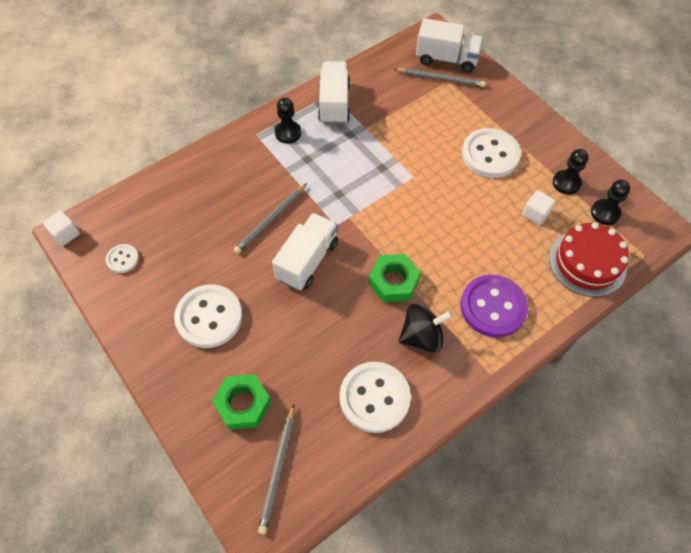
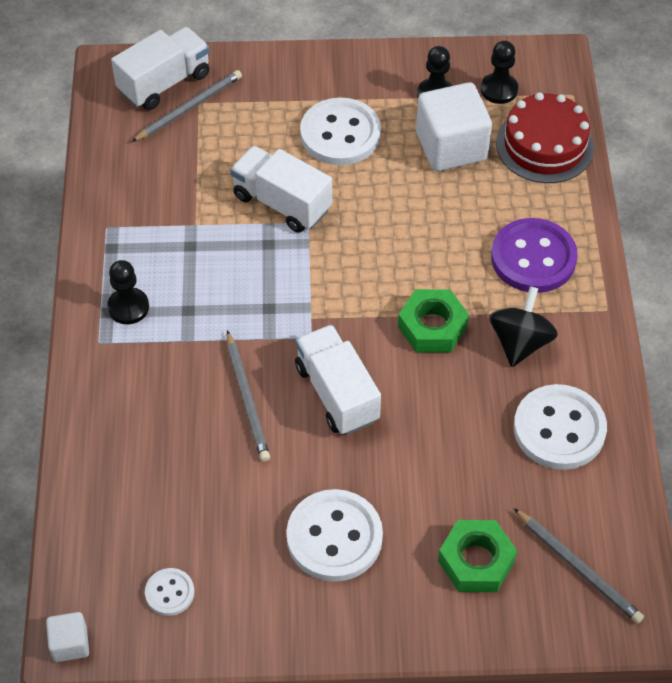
camera: 55 degrees left, 5 degrees down
(334, 104) = (127, 233): white truck -> white truck (282, 203)
(535, 214) = (451, 147): white cube -> white cube, size x2.04

